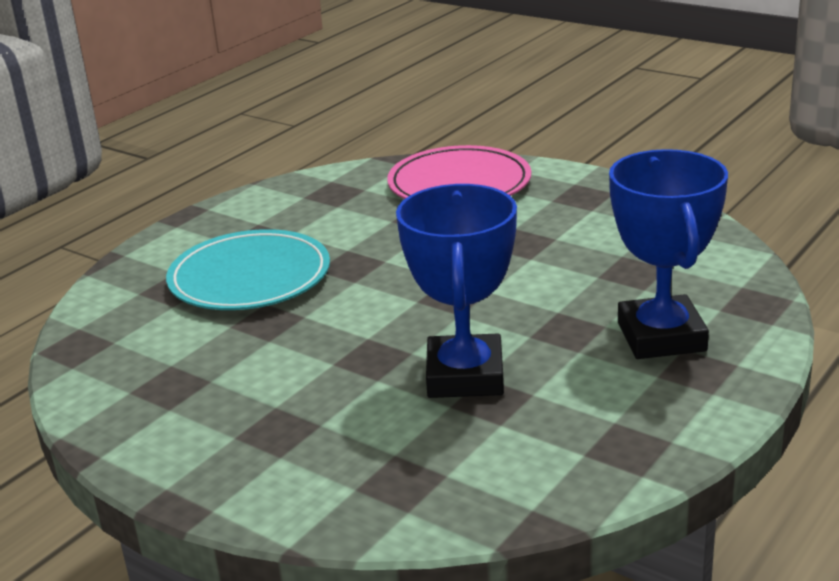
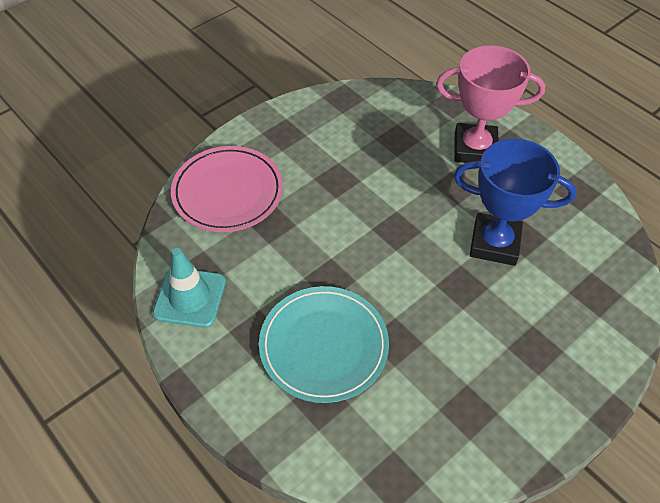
camera: 80 degrees left, 25 degrees up
(297, 196) = (190, 297): none -> turquoise traffic cone
(661, 337) = (475, 149): blue trophy -> pink trophy

